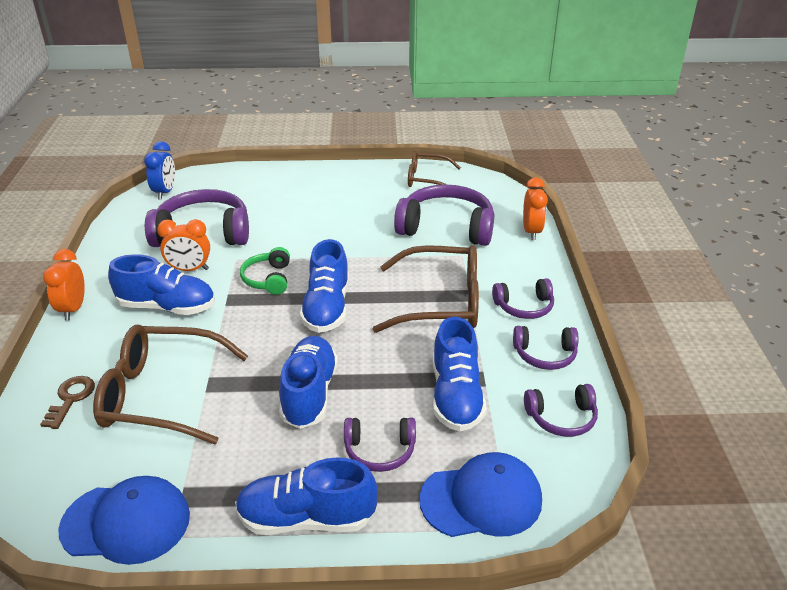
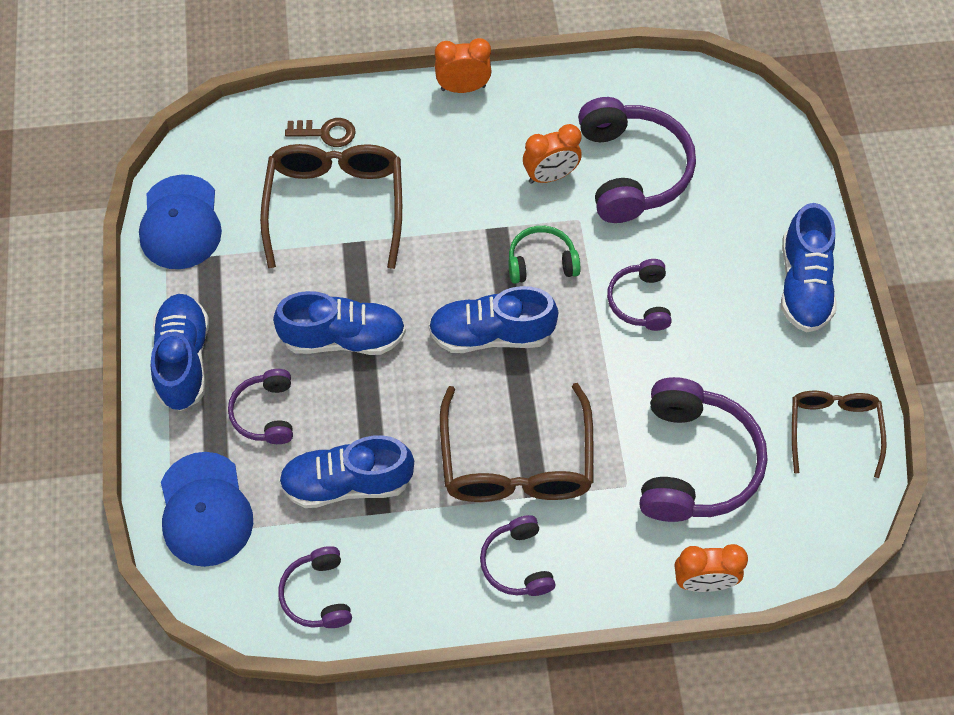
camera: 85 degrees right, 25 degrees up
(165, 192) = (724, 103): blue clock -> none
(167, 307) = (476, 173): blue shoe -> blue shoe (803, 285)
(189, 269) = (550, 176): orange clock -> orange clock turned 105 degrees counterclockwise
(545, 355) = (423, 583): purple headphones -> purple headphones (640, 301)

